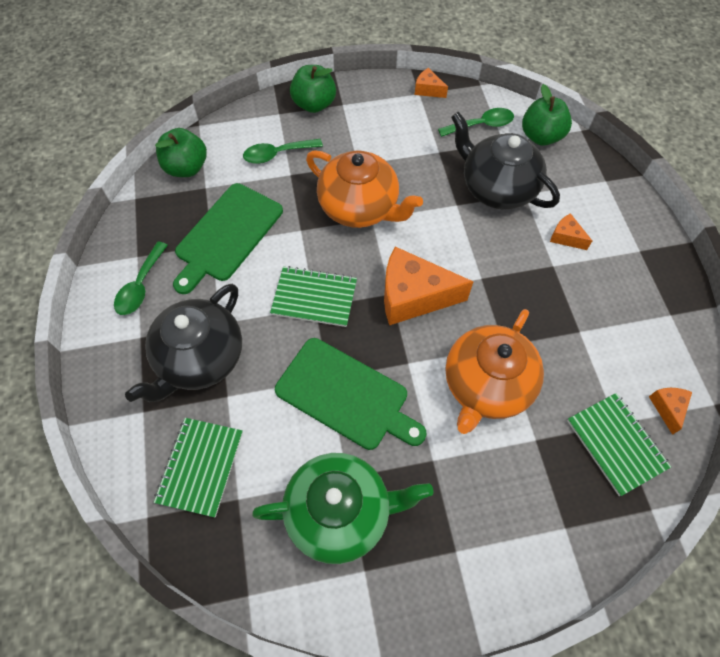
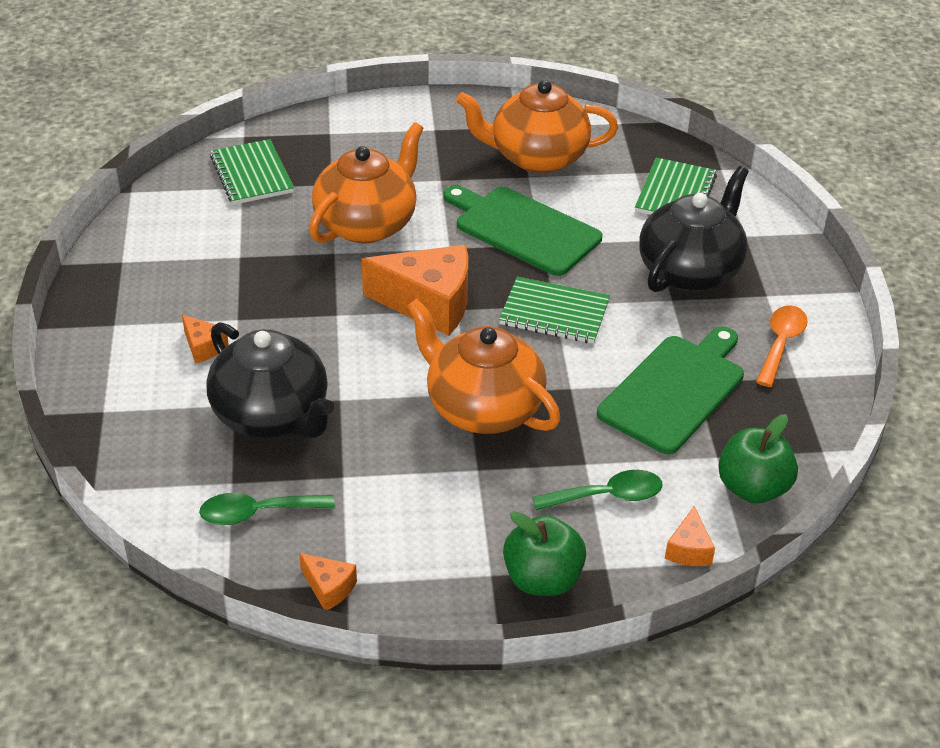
camera: 175 degrees left, 20 degrees down
(140, 286) = (781, 343): green spoon -> orange spoon
(340, 512) = (537, 157): green teapot -> orange teapot
(541, 136) = (166, 485): green apple -> none
(667, 408) = (182, 193): orange cheese -> orange cheese (689, 549)

